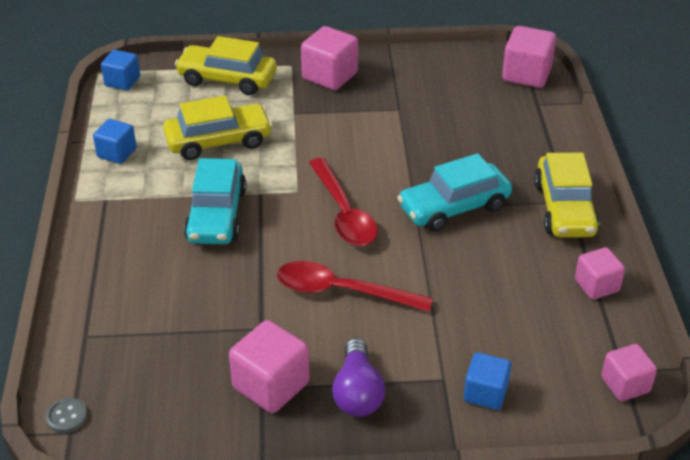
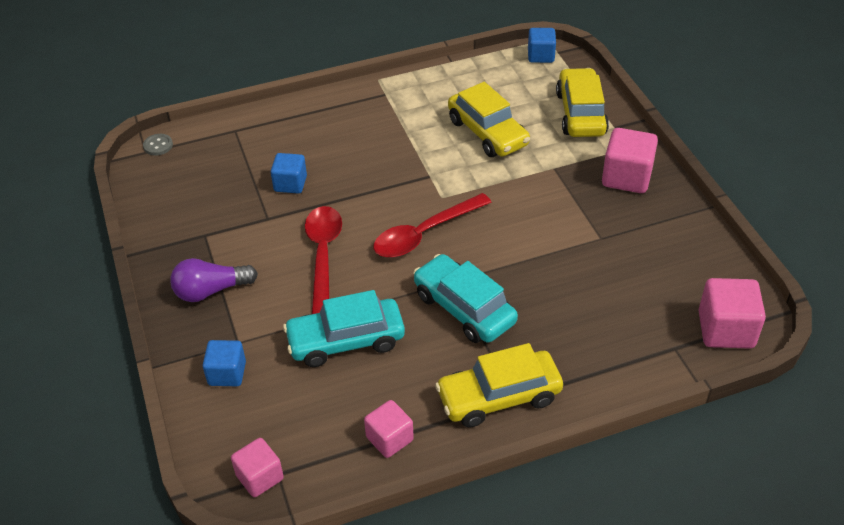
camera: 75 degrees right, 5 degrees up
(117, 153) = (443, 82): blue cube -> blue cube (290, 184)
(217, 215) = (390, 158): turquoise car -> turquoise car (346, 341)
(271, 385) = (208, 239): pink cube -> none

